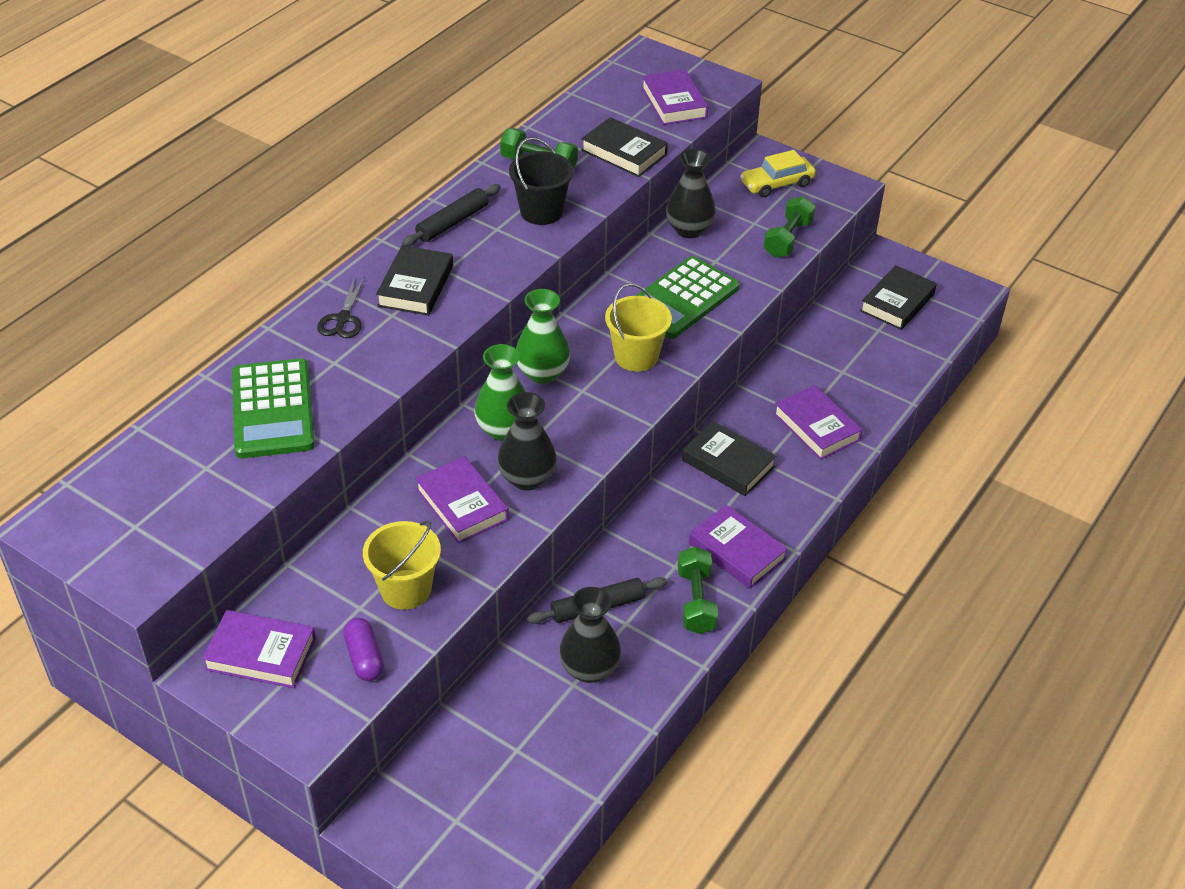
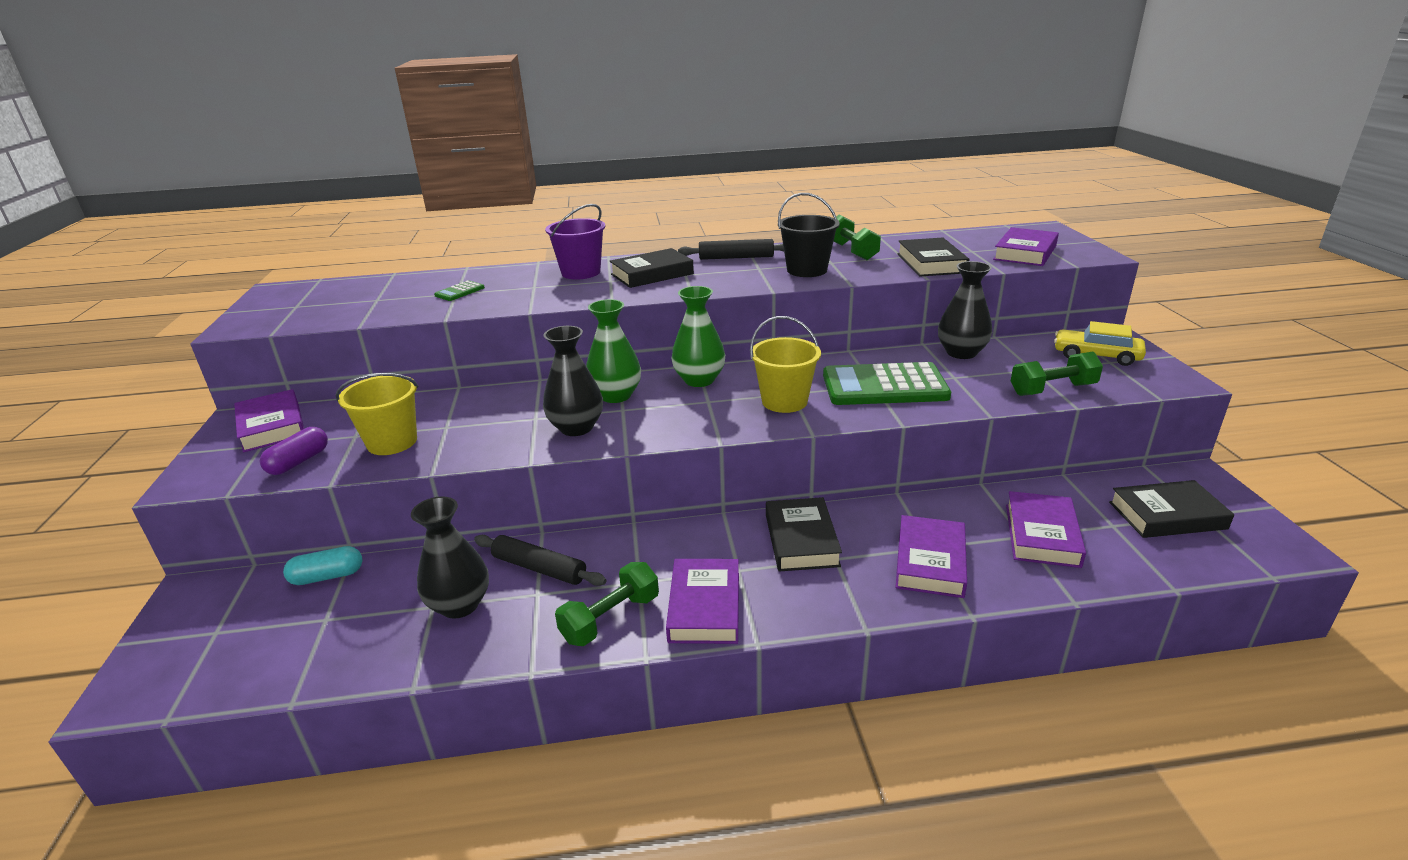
camera: 50 degrees right, 15 degrees down
(273, 409) = (460, 292): green calculator -> green calculator, size x0.41
(343, 319) = (581, 272): black scissors -> purple bucket
(458, 730) = (327, 576): none -> turquoise capsule
(462, 505) = (512, 419): purple book -> purple book (1041, 535)

